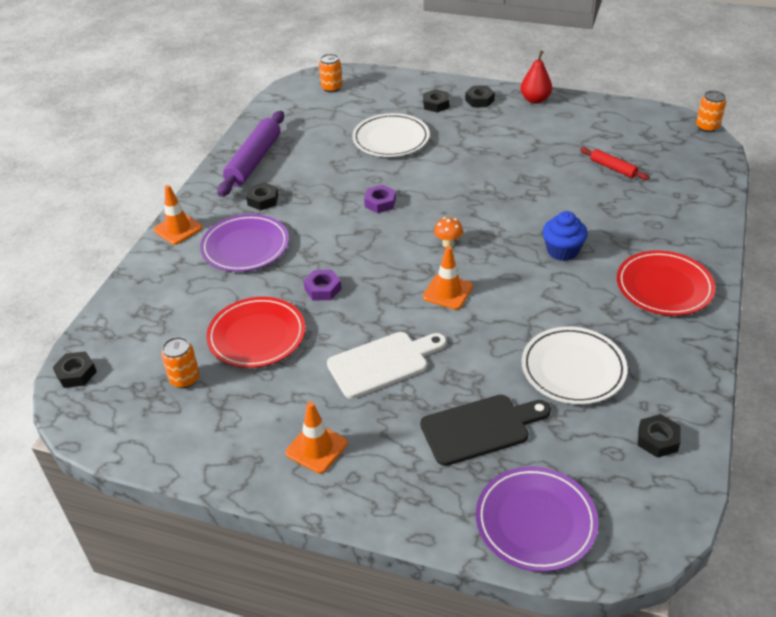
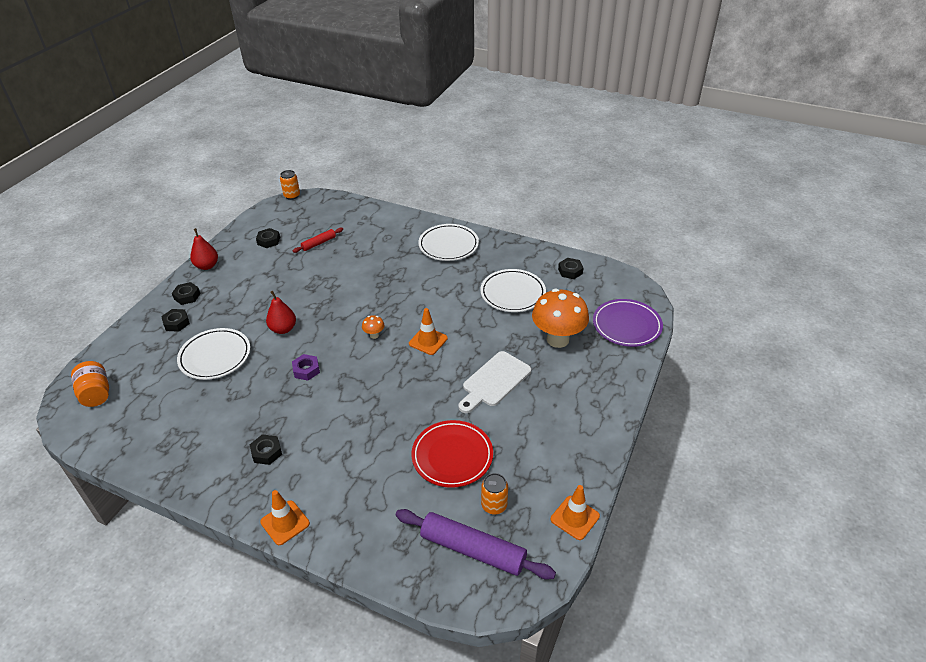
camera: 85 degrees left, 0 degrees up
(76, 373) = (475, 594): black nut -> black nut (268, 241)
(245, 247) = (333, 465): purple plate -> none
(254, 161) = (196, 460): purple rolling pin -> purple rolling pin (473, 550)
(316, 448) = (570, 421): orange traffic cone -> orange traffic cone (575, 518)
(323, 289) = (406, 412): purple nut -> none
(331, 88) = (96, 394): orange can -> orange jar
(383, 363) = (494, 381): white cutting board -> white cutting board turned 120 degrees counterclockwise
(443, 173) = (283, 329): none -> red pear
(480, 428) = (557, 339): black cutting board -> orange mushroom
(562, 251) = (401, 280): blue cupcake -> none
(664, 287) = (448, 245): red plate -> white plate

